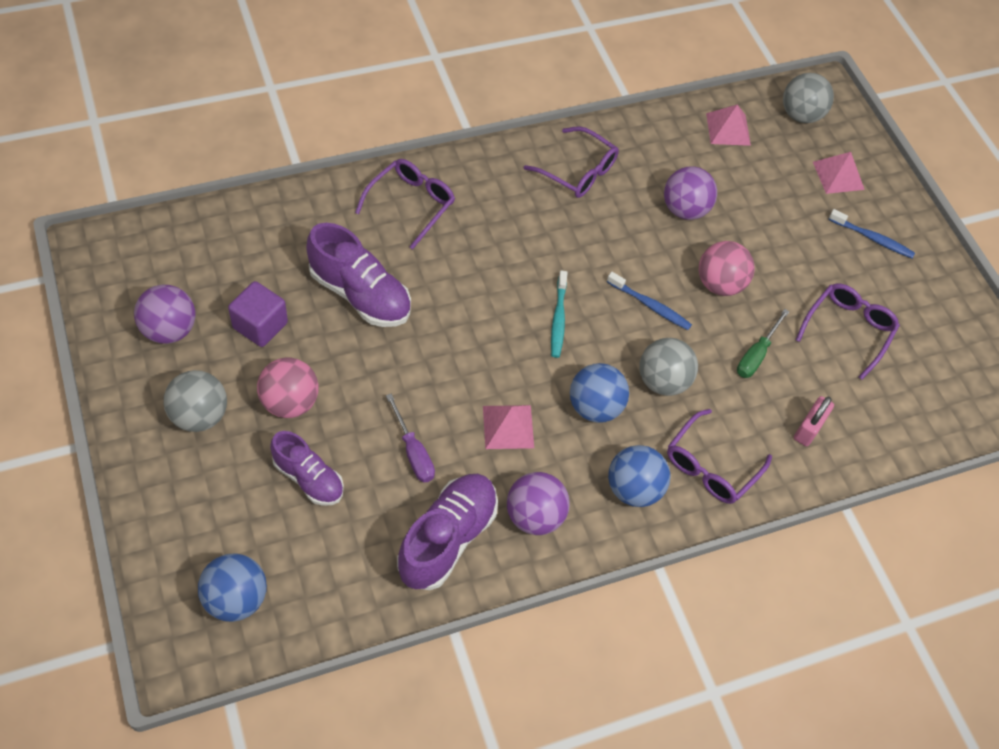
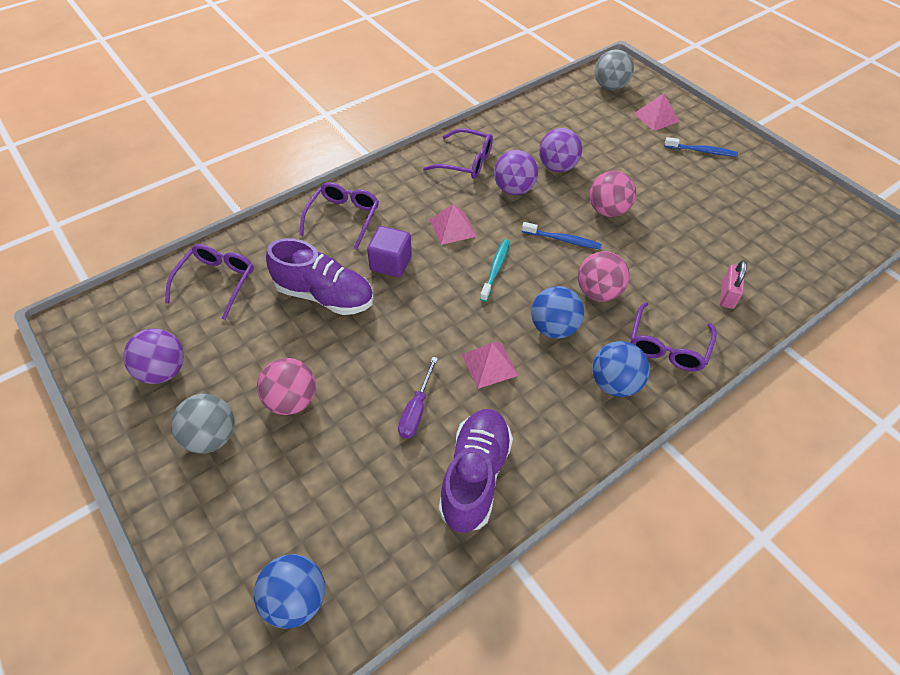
camera: 10 degrees left, 5 degrees down
(260, 325) = (245, 344): purple cube -> purple cube (391, 263)
(308, 478) = (330, 462): purple shoe -> none
(413, 452) = (416, 410): purple screwdriver -> purple screwdriver turned 60 degrees clockwise
(534, 516) = (542, 432): purple ball -> purple ball (514, 189)
(558, 319) = (495, 269): turquoise toothbrush -> turquoise toothbrush turned 150 degrees counterclockwise
(662, 381) = (598, 292): grey ball -> pink ball
(728, 129) = (563, 107): pink pyramid -> pink pyramid (452, 228)
(756, 355) = (660, 253): green screwdriver -> none
(847, 330) = (718, 216): purple glasses -> purple glasses (216, 282)

